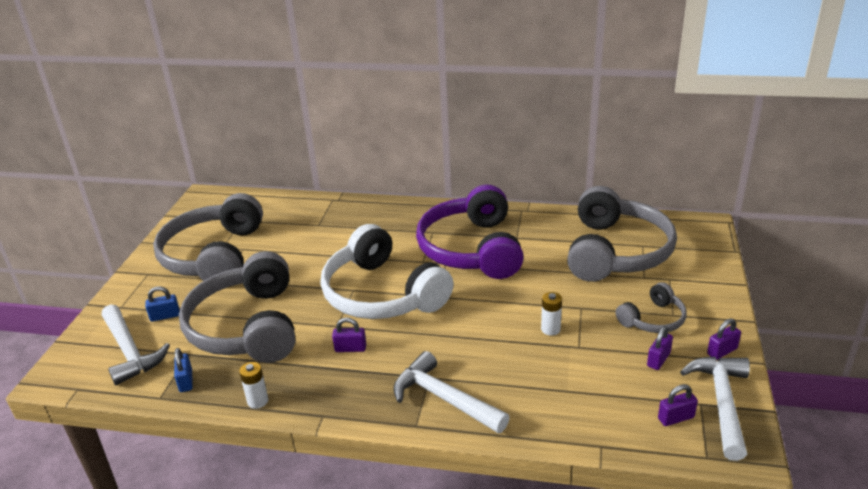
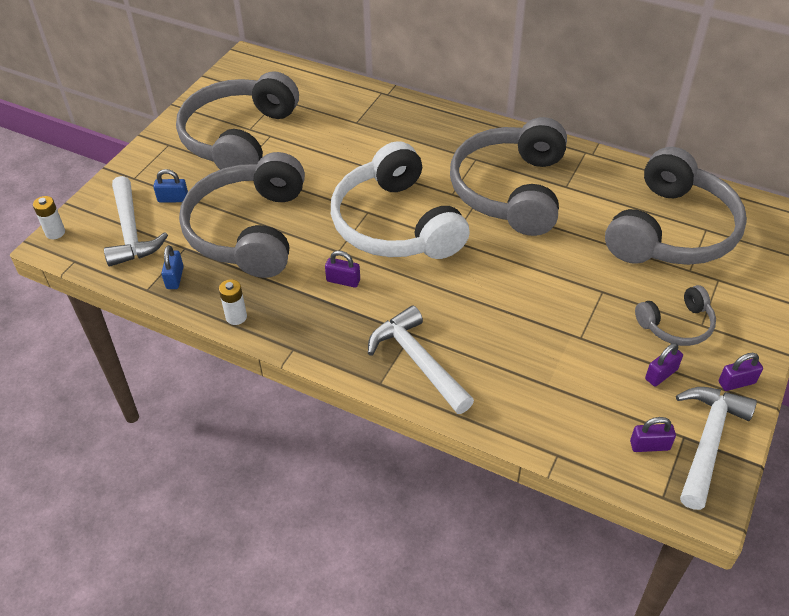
camera: 15 degrees right, 15 degrees up
(472, 249) = (511, 190): purple headphones -> grey headphones
(550, 329) = (558, 309): white battery -> white battery (55, 232)

